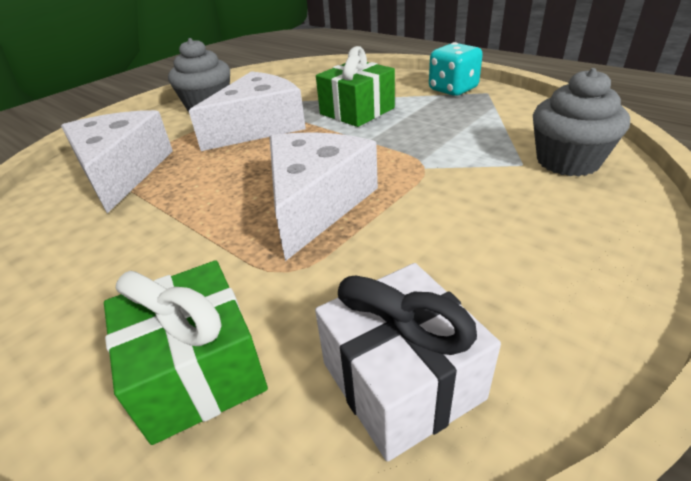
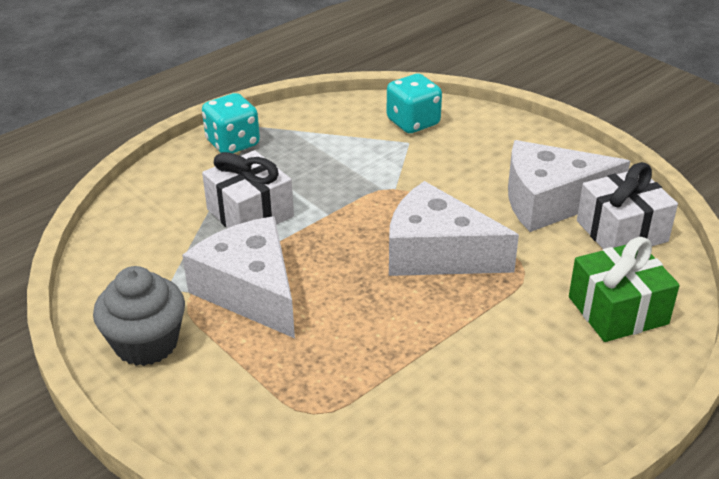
camera: 85 degrees left, 0 degrees up
(122, 172) = (322, 405): white cheese -> white cheese (550, 201)
(357, 111) = (250, 213): green gift -> white gift
(567, 161) = (413, 122): grey cupcake -> turquoise dice

